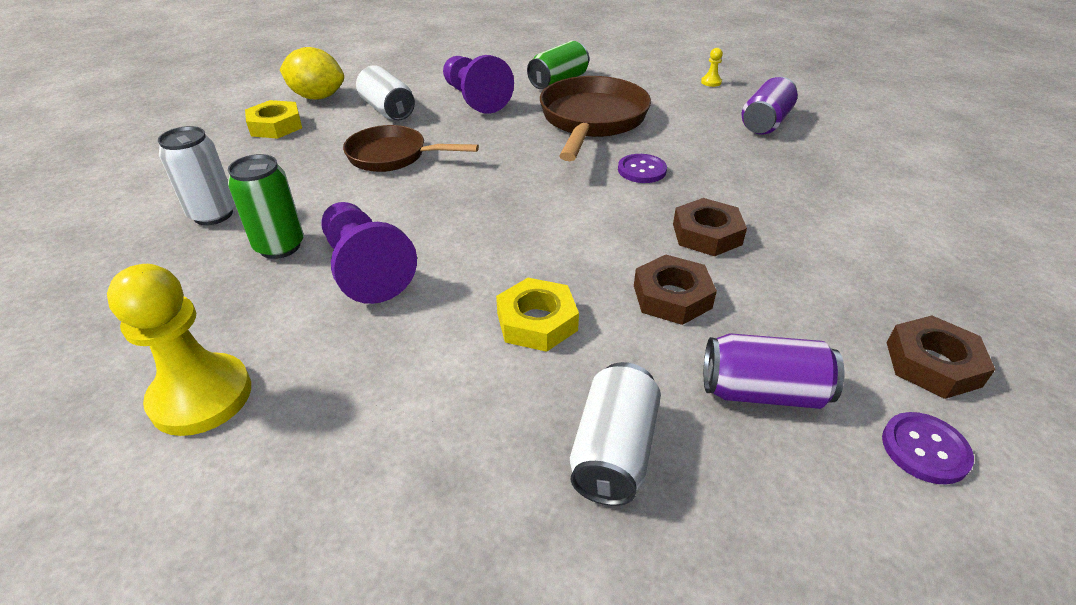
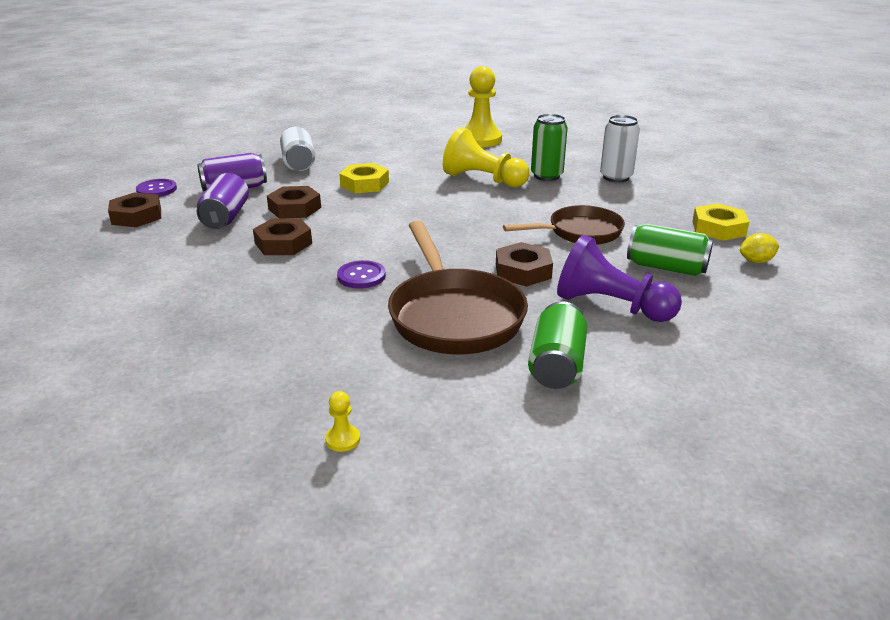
camera: 150 degrees right, 10 degrees down
(317, 97) = (756, 261): yellow lemon -> yellow lemon, size x0.54
(365, 269) = (483, 179): purple pawn -> yellow pawn
(387, 110) = (666, 267): white can -> green can
(498, 137) = (523, 271): none -> brown nut
(765, 123) = (245, 375): purple can -> purple can (225, 217)

